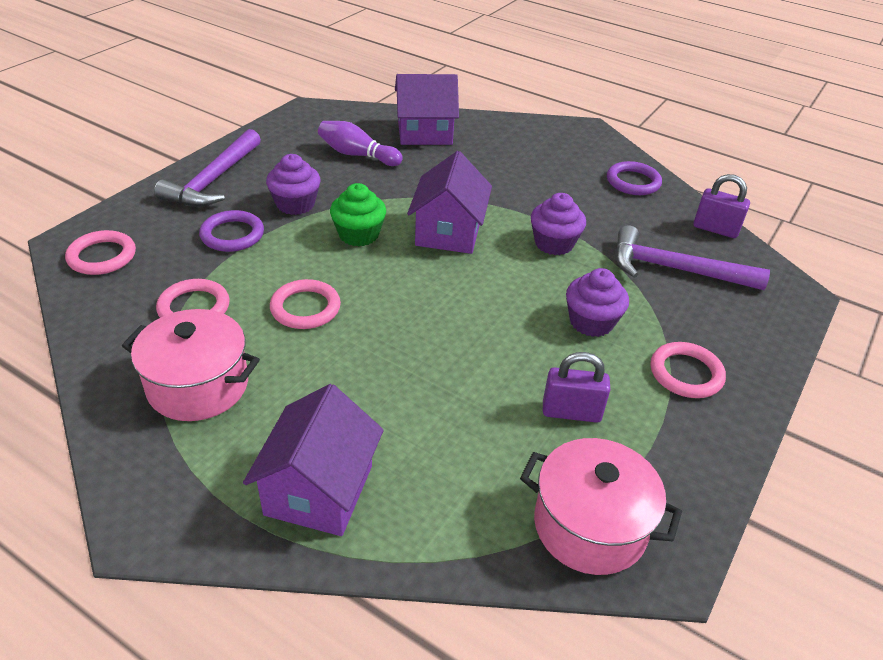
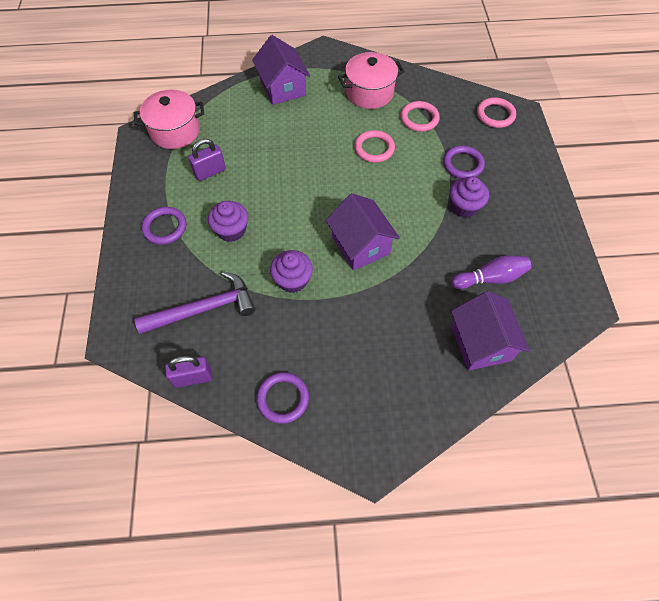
camera: 145 degrees right, 20 degrees up
(213, 180) = (530, 192): purple hammer -> none
(358, 235) = (404, 208): green cupcake -> none
(424, 133) = (481, 343): purple house -> purple house turned 60 degrees counterclockwise
(686, 373) = (165, 227): pink ring -> purple ring

